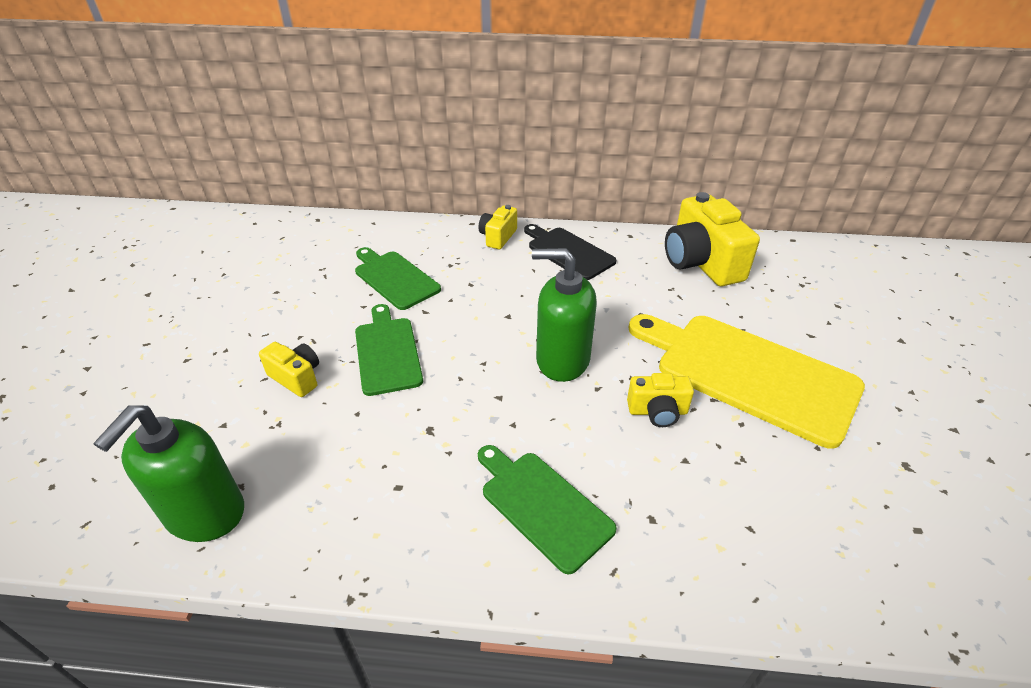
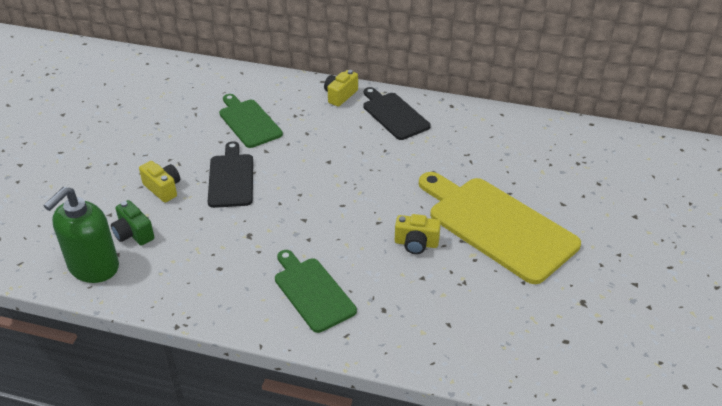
camera: 10 degrees right, 0 degrees up
(262, 450) = (133, 233): none -> green camera
(387, 352) = (231, 178): green cutting board -> black cutting board
(562, 360) = (359, 199): green soap dispenser -> none
(701, 263) = (501, 135): yellow camera -> none

